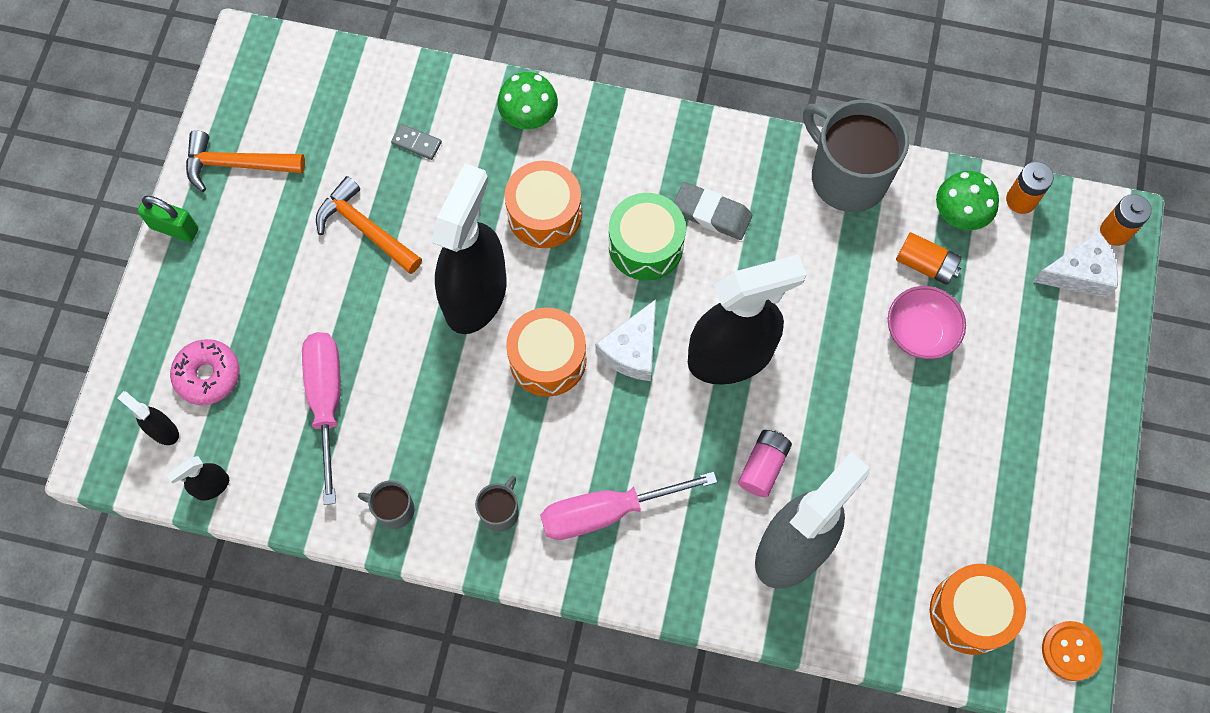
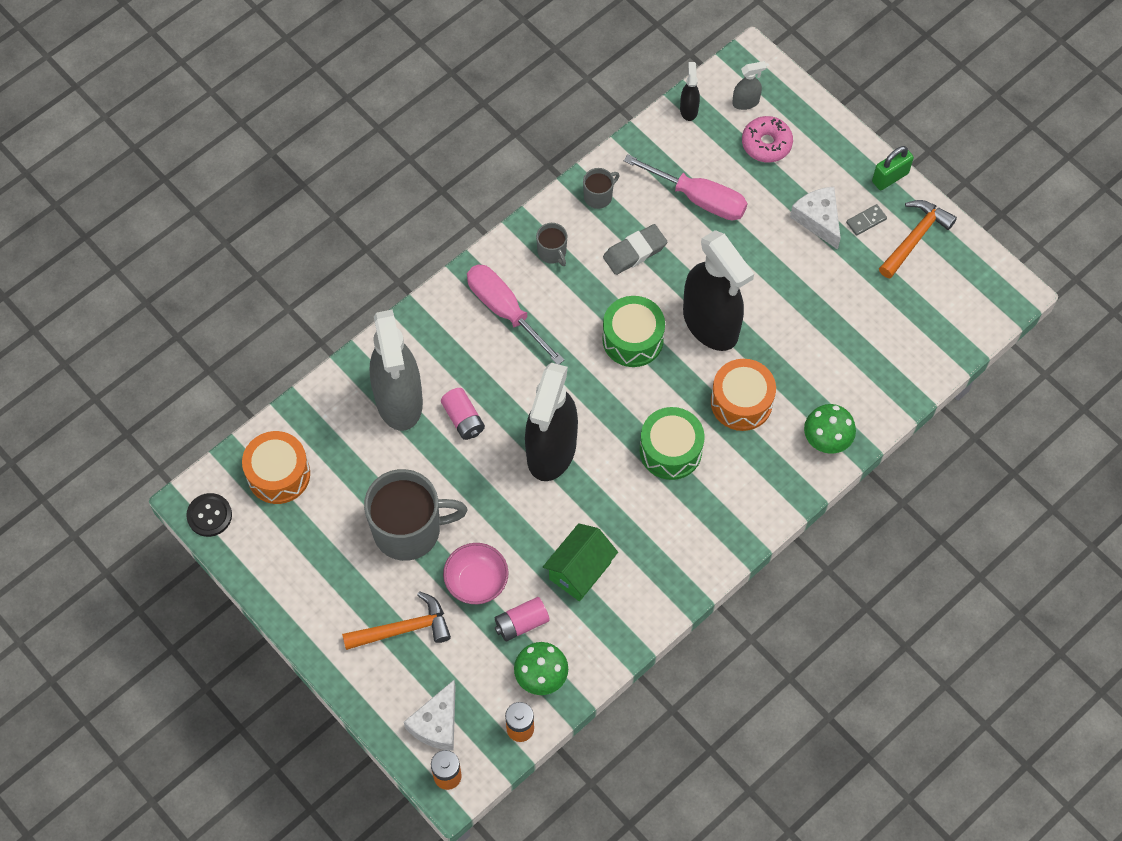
camera: 125 degrees right, 5 degrees down
(163, 430) = (746, 102): black spray bottle -> grey spray bottle
(365, 229) = (809, 287): orange hammer -> orange hammer (403, 629)
(416, 143) = (855, 355): grey domino -> grey domino (866, 221)
(547, 359) = (632, 339): orange drum -> green drum
(607, 511) = (505, 311): pink screwdriver -> pink screwdriver turned 60 degrees counterclockwise
(632, 350) = (601, 393): white cheese -> white cheese (818, 220)
(711, 214) = (663, 509): grey eraser -> grey eraser (634, 252)
(833, 247) = (580, 571): none -> green house
(847, 176) = (627, 620): grey mug -> grey mug (409, 530)
(925, 264) = (521, 623): orange battery -> pink battery
(1071, 651) = (209, 515): orange button -> black button

